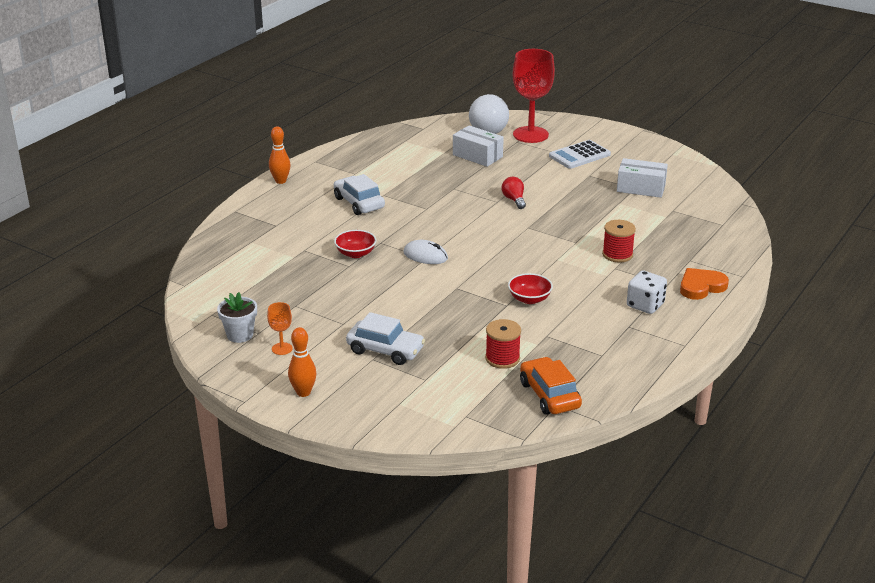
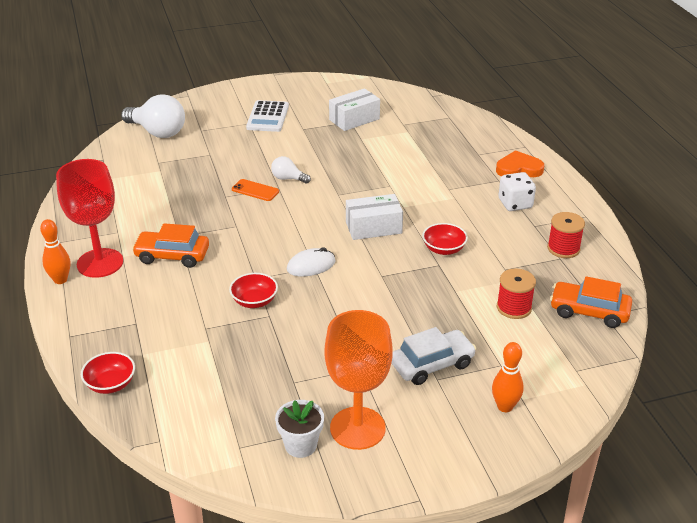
camera: 50 degrees left, 5 degrees up
(211, 245) = (110, 384): none -> red bowl
(282, 349) = (357, 428): orange goblet -> orange goblet, size x2.28
(303, 392) = (446, 450): orange bowling pin -> orange bowling pin (505, 407)
(359, 203) = (172, 256): white car -> orange car
(477, 156) = (193, 158): white box -> white box (373, 227)
(478, 195) = (255, 190): none -> orange phone
(514, 200) = (288, 179): red light bulb -> white light bulb
(530, 135) = (201, 119): red goblet -> red goblet (100, 263)
(617, 254) = (432, 178): red spool -> red spool (563, 248)
(701, 286) = (518, 169): orange heart -> orange heart turned 75 degrees clockwise

